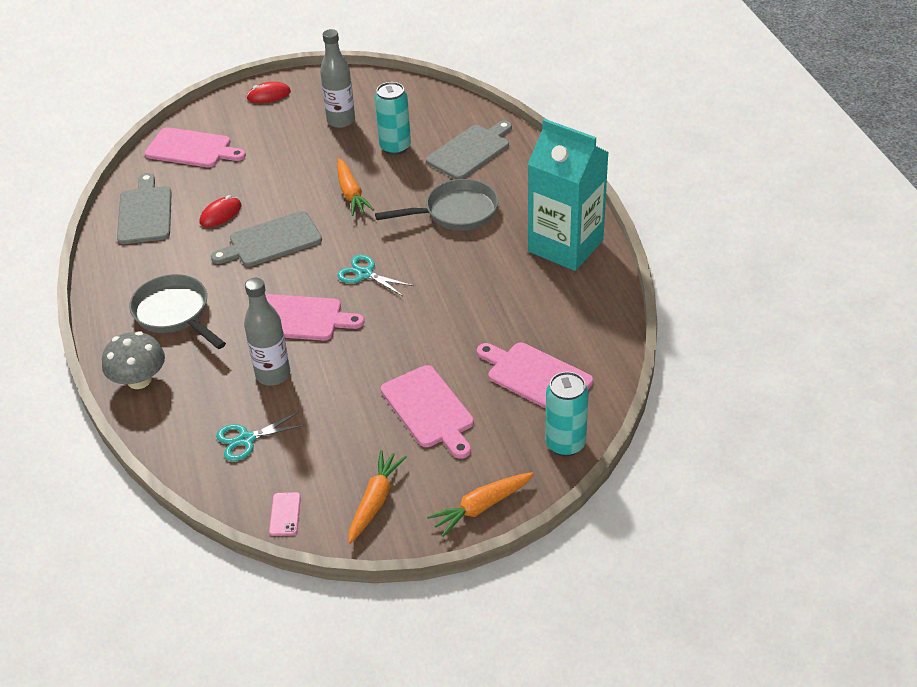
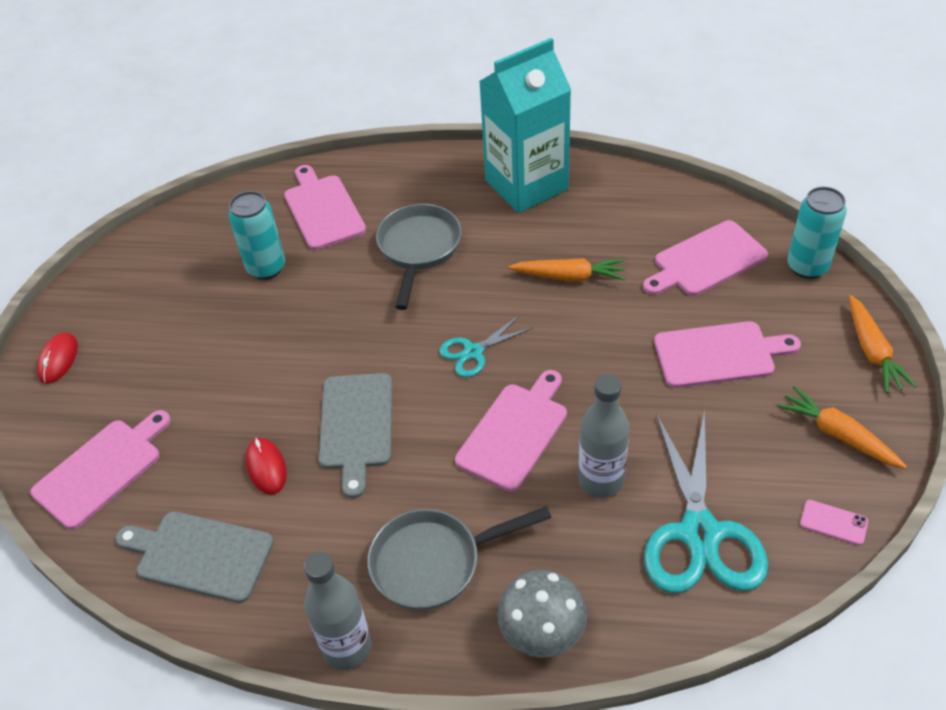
camera: 65 degrees left, 5 degrees up
(246, 439) = (699, 533): turquoise scissors -> turquoise scissors, size x1.95
(341, 121) = (175, 303): grey bottle -> grey bottle (347, 648)
(351, 193) = (321, 328): orange carrot -> orange carrot (569, 276)
(470, 151) = (323, 210): grey cutting board -> pink cutting board

